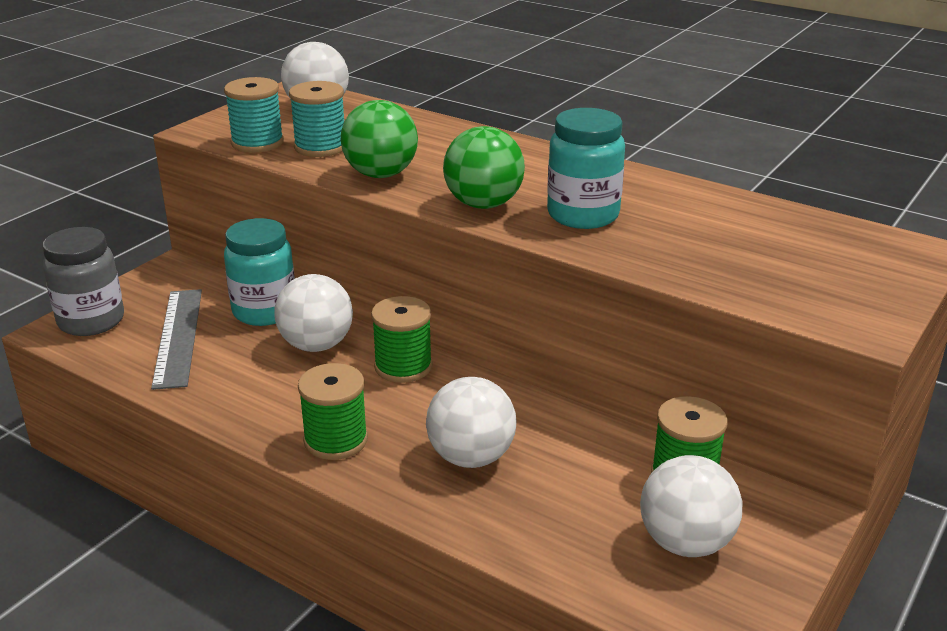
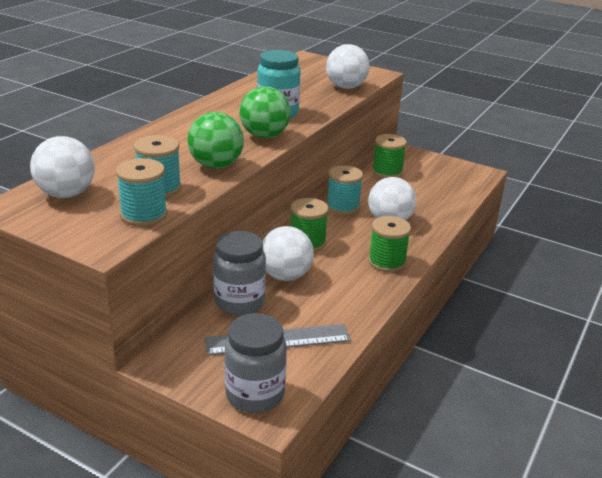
camera: 95 degrees left, 0 degrees up
(264, 311) = (239, 302): turquoise jar -> grey jar
(523, 408) = (343, 206): none -> turquoise spool
(685, 543) = (431, 175): white ball -> white ball (346, 87)

